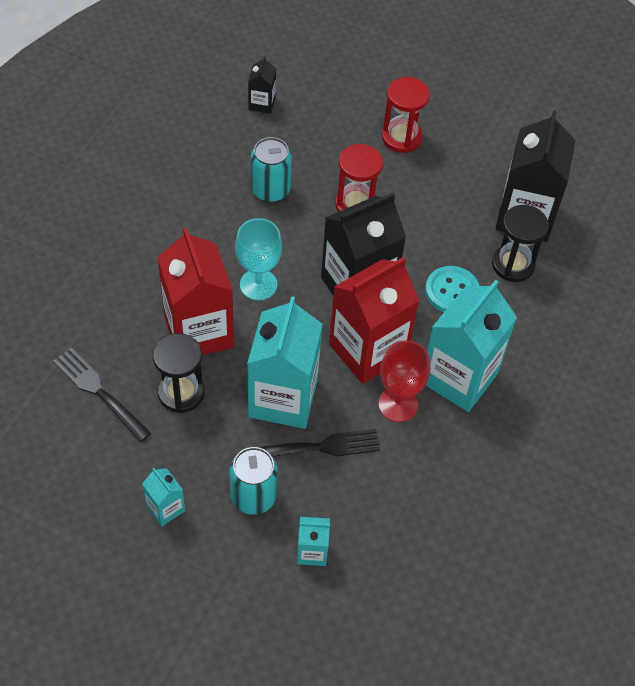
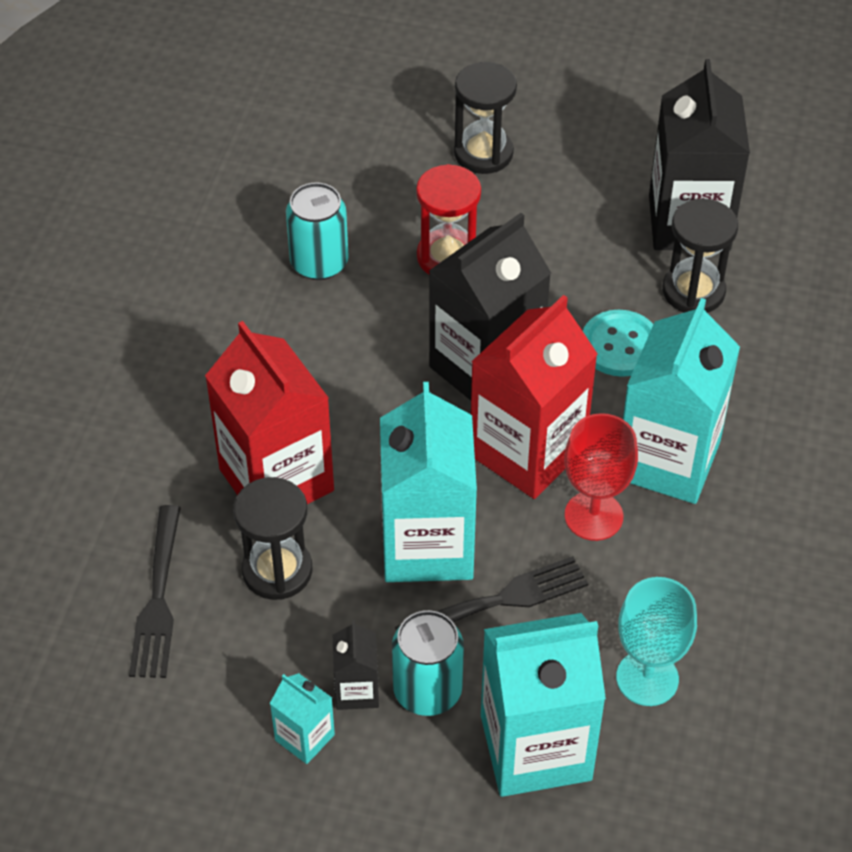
camera: 10 degrees left, 5 degrees down
(100, 392) = (158, 597): black fork -> black fork turned 120 degrees counterclockwise
(258, 284) = (342, 396): turquoise goblet -> turquoise goblet (647, 678)
(262, 103) = (269, 148): black carton -> black carton (357, 690)
(312, 551) = (535, 747): turquoise carton -> turquoise carton, size x2.18
(401, 137) = (483, 153): red hourglass -> black hourglass

